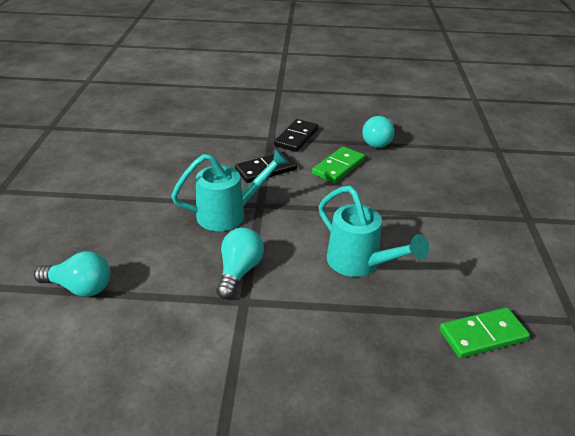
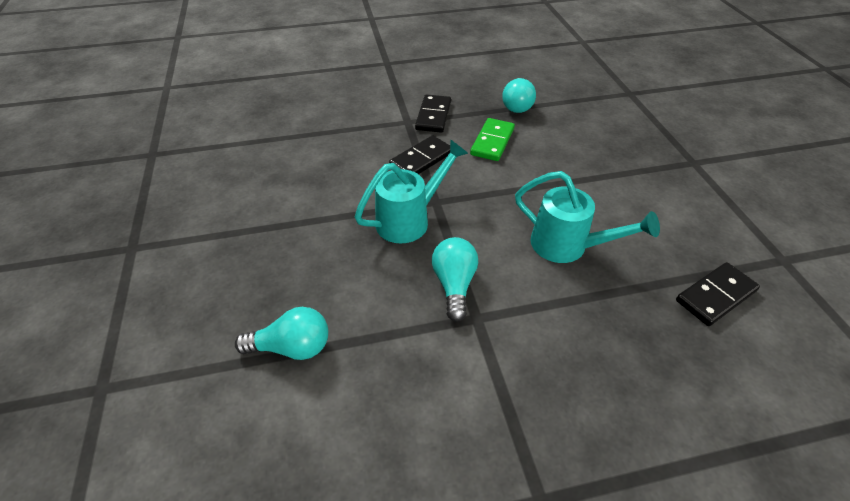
camera: 15 degrees left, 10 degrees up
(482, 335) = (715, 296): green domino -> black domino

